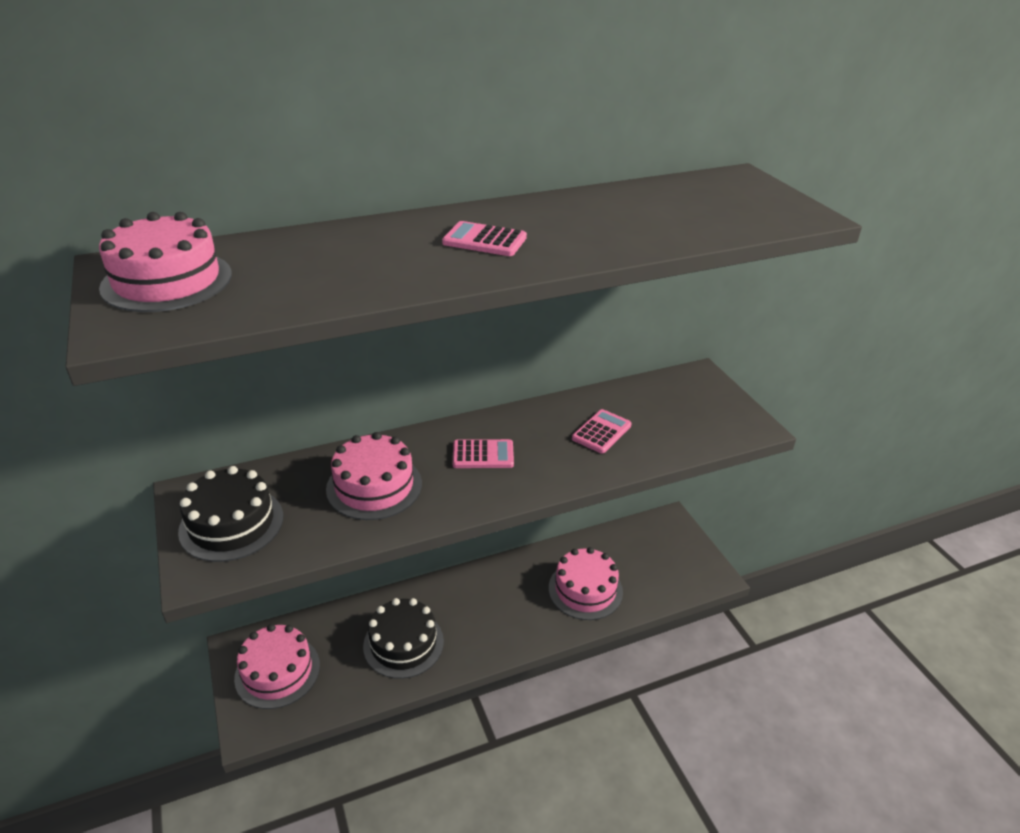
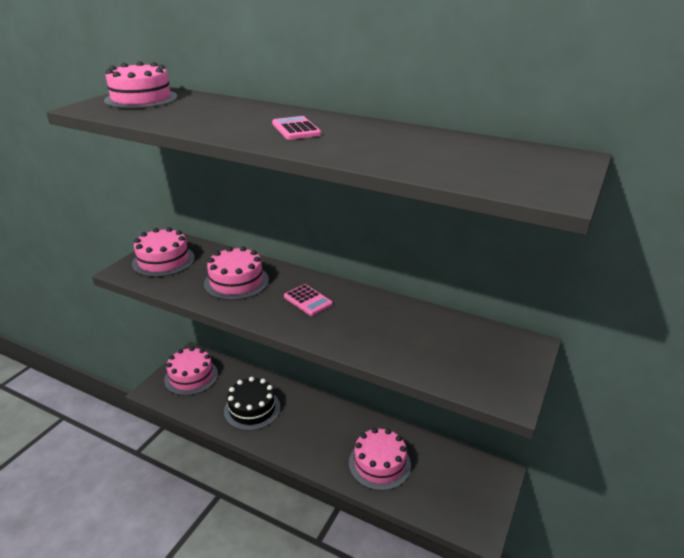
camera: 50 degrees right, 5 degrees down
(231, 523) = (163, 260): black cake -> pink cake
(601, 432) = (394, 332): pink calculator -> none

